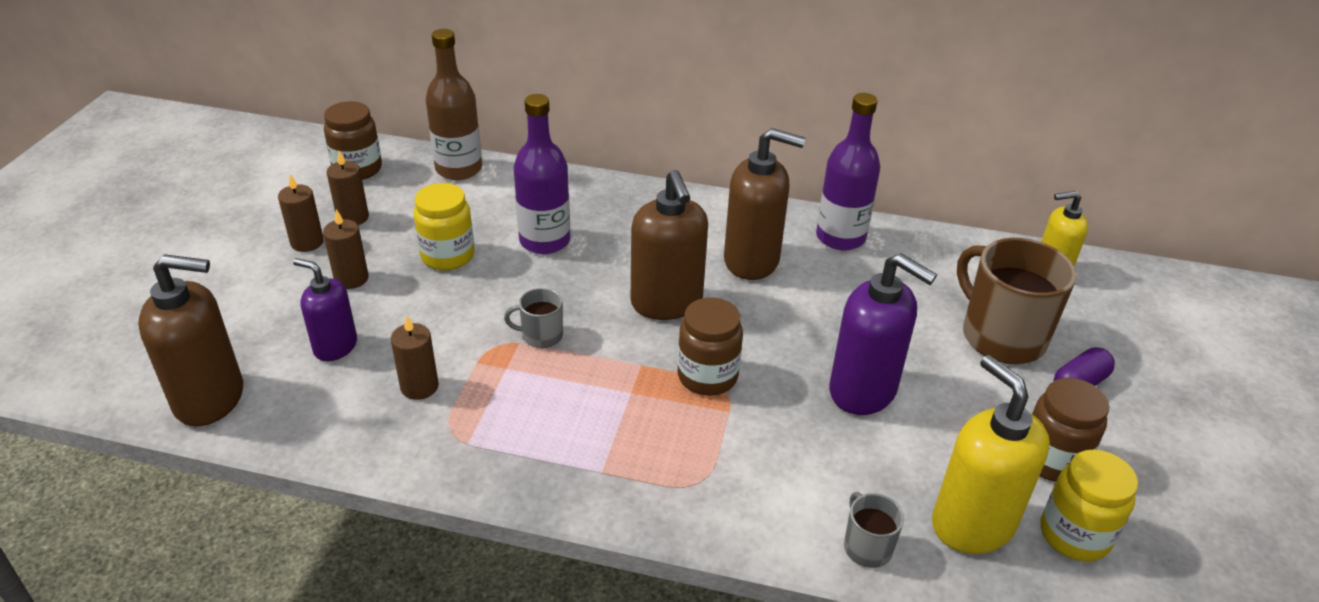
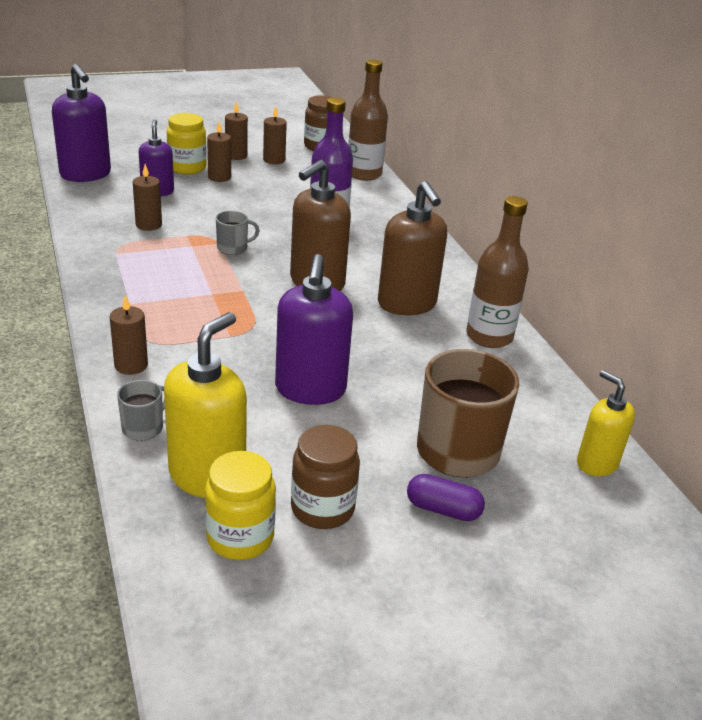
camera: 55 degrees right, 5 degrees down
(210, 399) = (86, 174): brown soap dispenser -> purple soap dispenser
(447, 256) = (274, 197): yellow jar -> yellow jar (187, 167)
(541, 336) = (233, 248): grey mug -> grey mug turned 105 degrees clockwise
(707, 376) = (257, 318): brown jar -> none
(739, 516) = (131, 365): none -> brown candle
(840, 237) = (489, 336): purple bottle -> brown bottle

